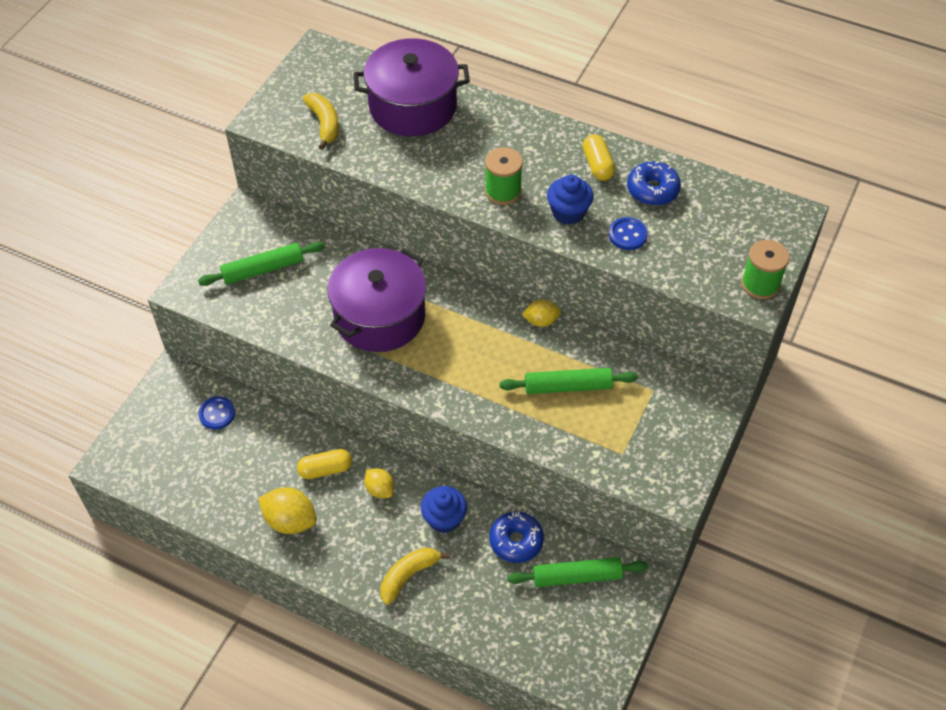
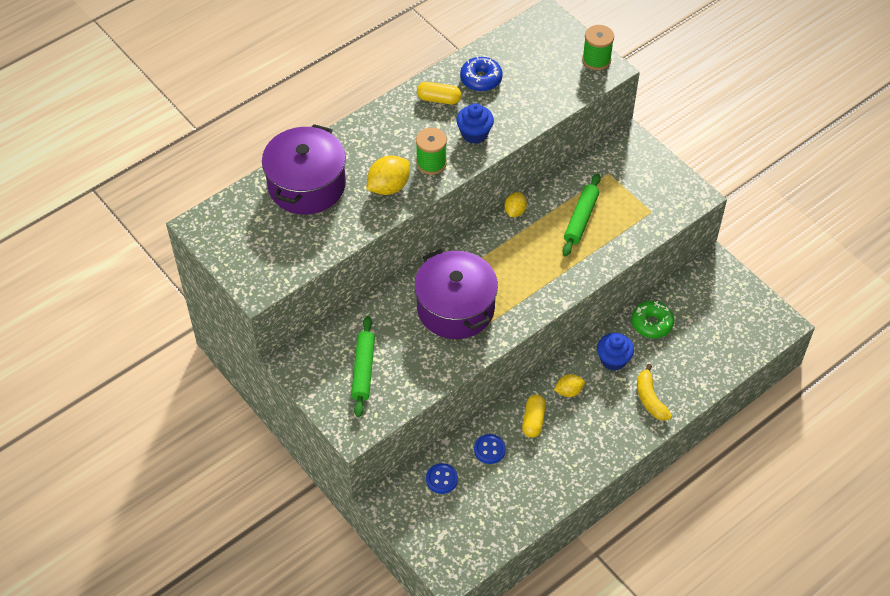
camera: 65 degrees left, 0 degrees up
(290, 521) = (568, 459): yellow lemon -> yellow lemon (388, 187)
(324, 124) = (289, 248): yellow banana -> none
(516, 541) = (652, 323): blue donut -> green donut
(576, 576) = (695, 299): green rolling pin -> none
(627, 235) = (514, 110): blue button -> blue button (489, 449)

